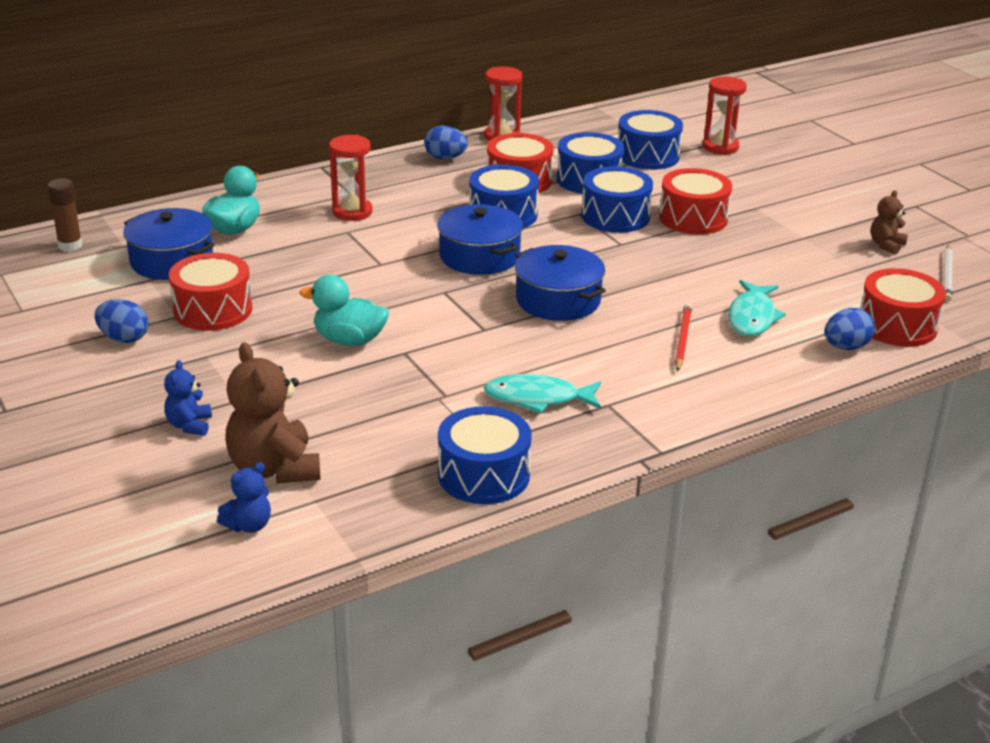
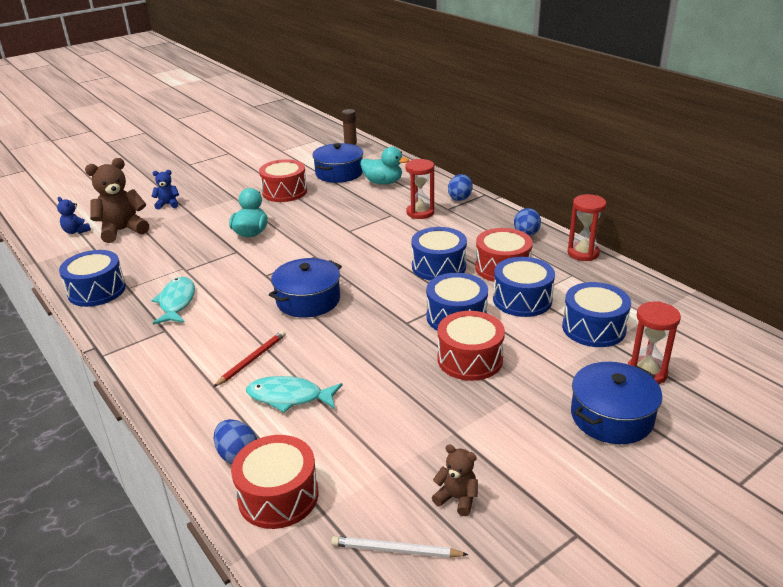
camera: 85 degrees right, 0 degrees up
(124, 338) = (253, 176): blue egg -> blue egg (460, 198)
(479, 256) = (368, 263): blue pot -> blue pot (611, 416)
(682, 339) = (252, 360): red pencil -> red pencil turned 60 degrees counterclockwise

